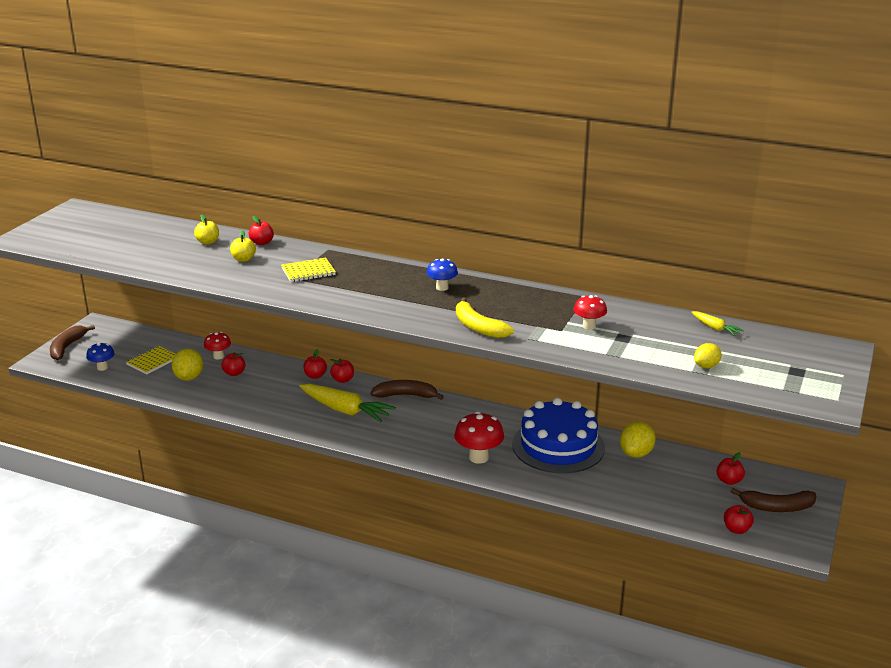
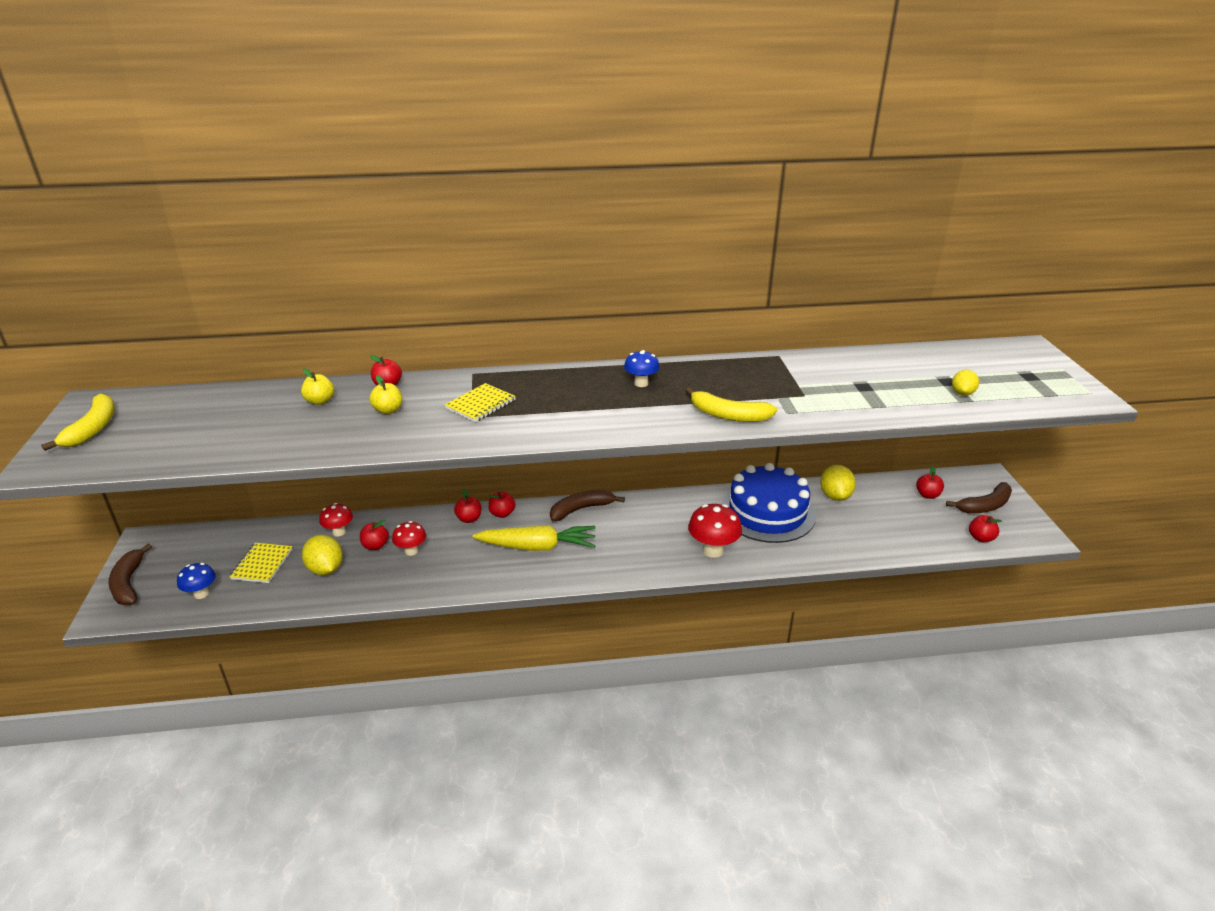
camera: 30 degrees left, 5 degrees up
(63, 225) = (93, 428): none -> yellow banana
(589, 326) = (821, 384): red mushroom -> red mushroom (411, 551)
(715, 328) = (919, 355): yellow carrot -> none

